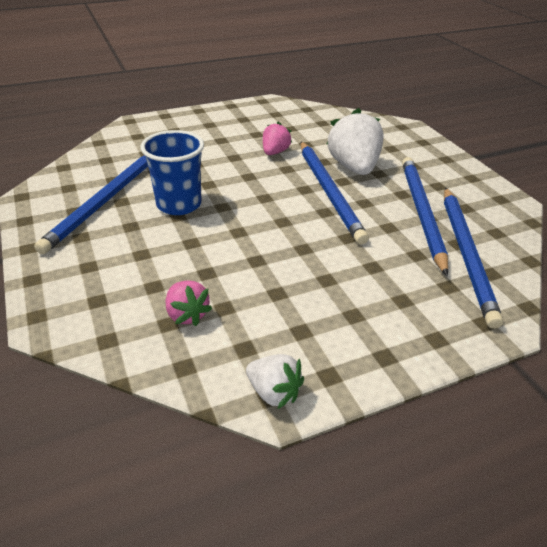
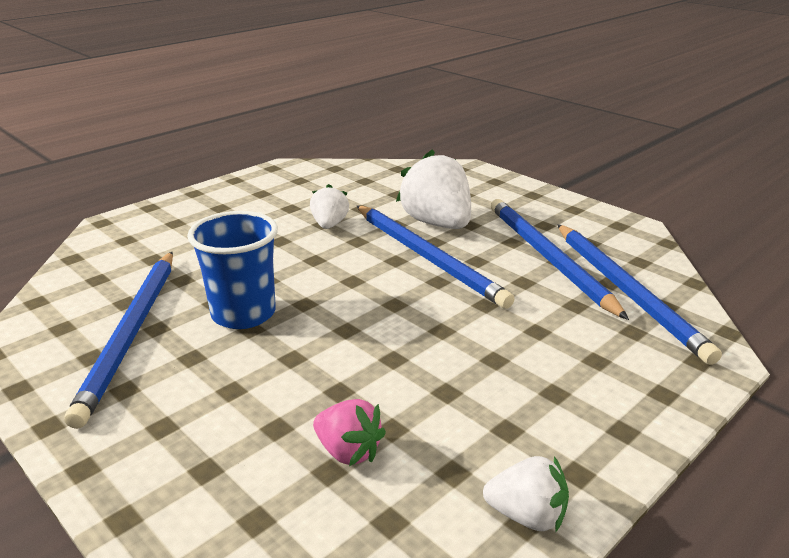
camera: 20 degrees left, 10 degrees down
(275, 152) = (329, 225): pink strawberry -> white strawberry

